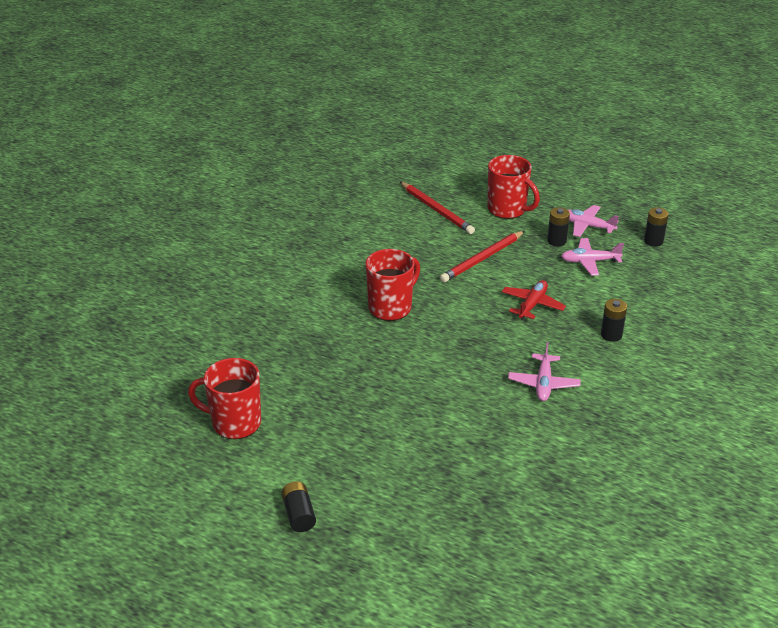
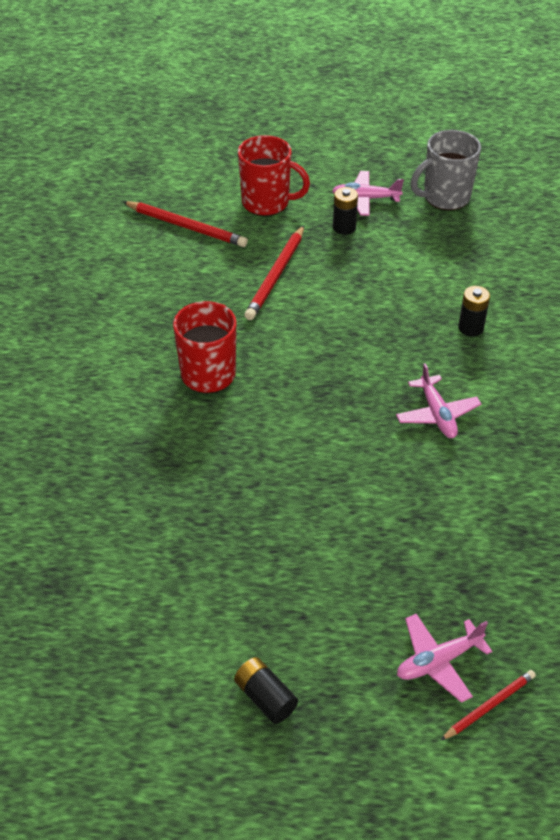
camera: 25 degrees left, 10 degrees up
(234, 423) = (111, 600): red mug -> none
(453, 577) = (489, 706): none -> red pencil
(532, 305) = (366, 317): red plane -> none
(590, 261) = (394, 243): pink plane -> pink plane (438, 661)
(653, 241) = (445, 197): black battery -> grey mug

